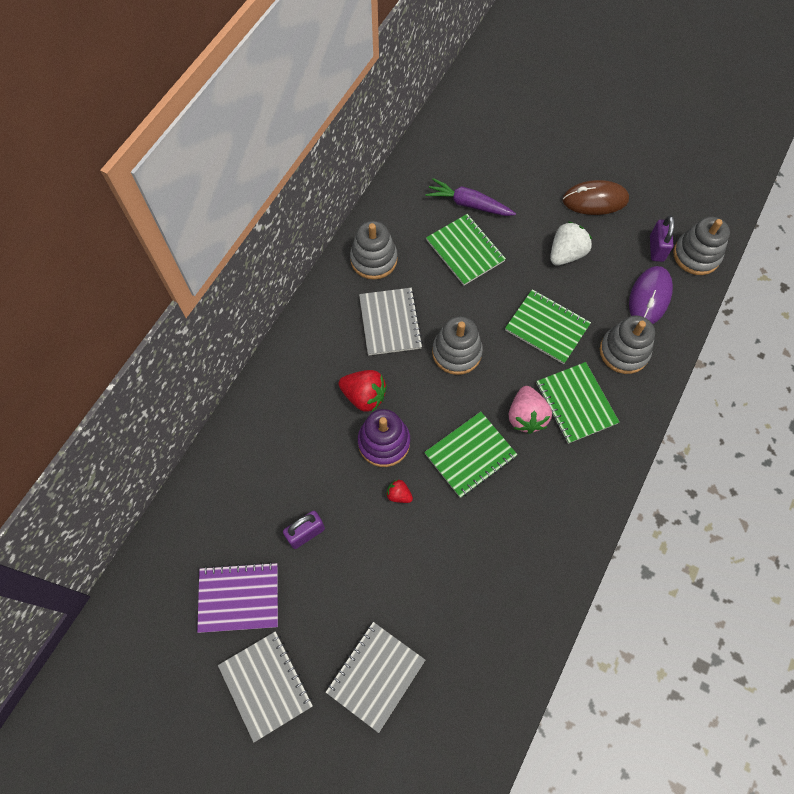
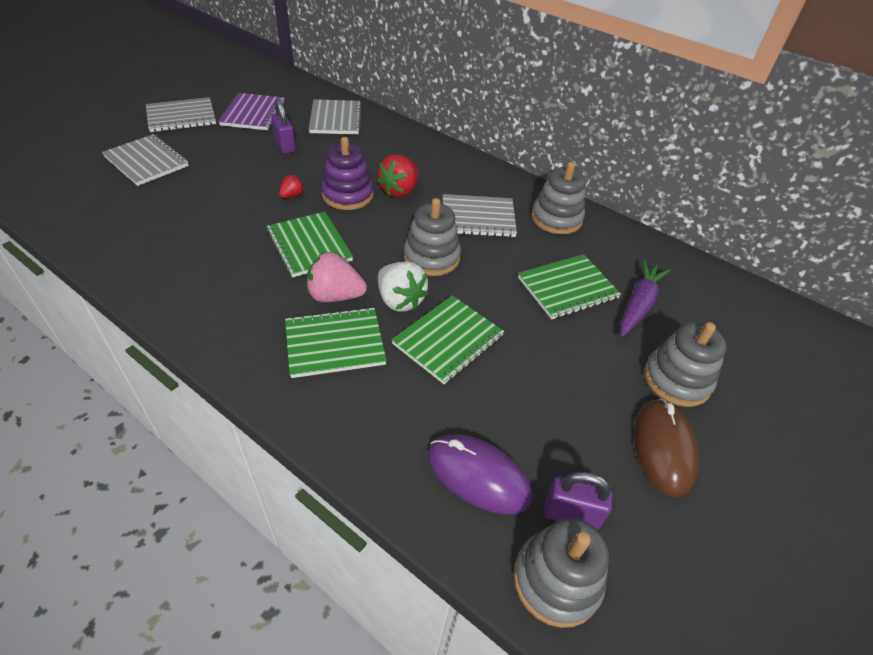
camera: 95 degrees right, 20 degrees down
(232, 495) = (335, 119): none -> grey notebook
(566, 254) = (561, 387): white strawberry -> white strawberry (400, 300)
(624, 351) = (393, 415): grey stacking toy -> grey stacking toy (677, 380)

